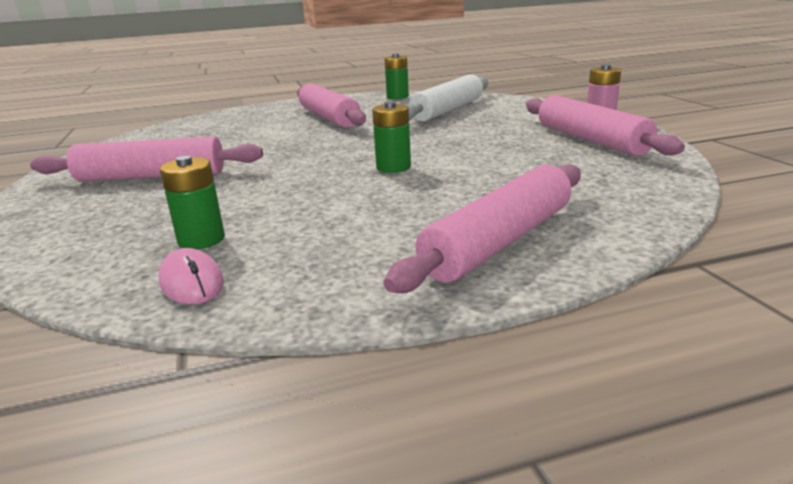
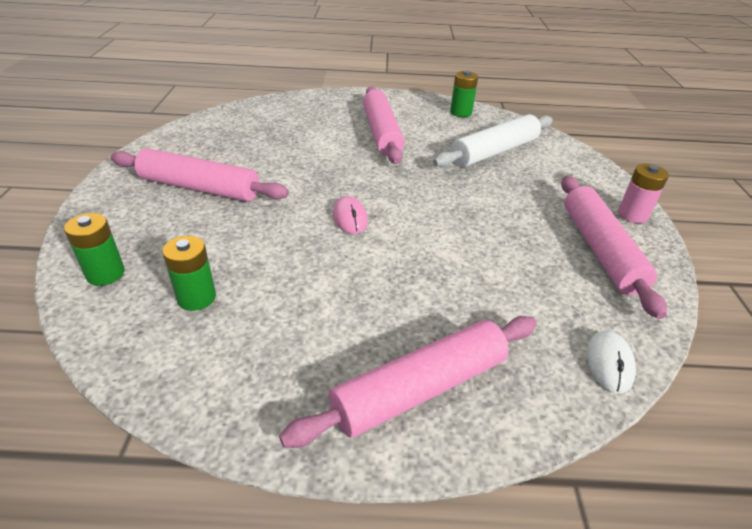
camera: 15 degrees right, 15 degrees up
(192, 282) = (166, 354): pink mouse -> pink mouse (350, 218)
(393, 167) = (394, 238): green battery -> green battery (105, 274)
(659, 191) = (609, 363): none -> white mouse

